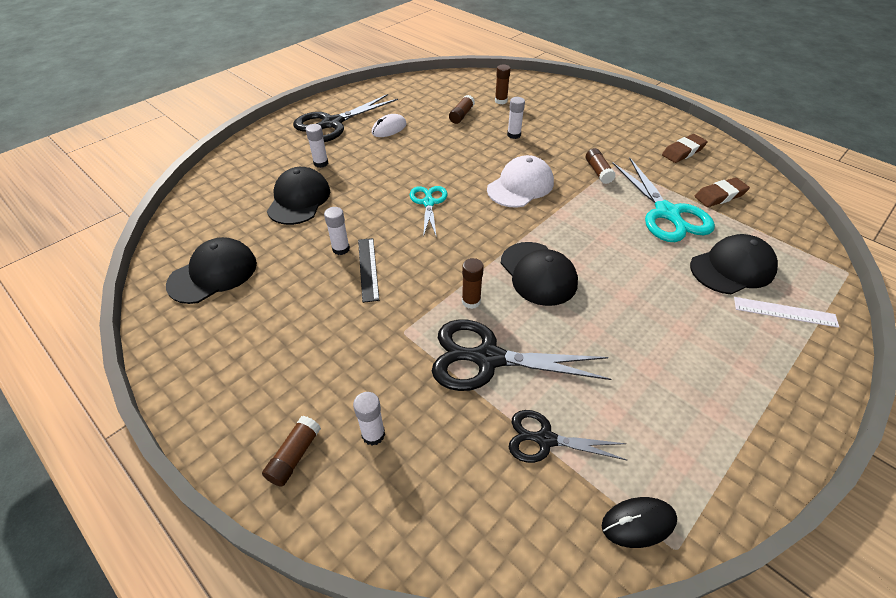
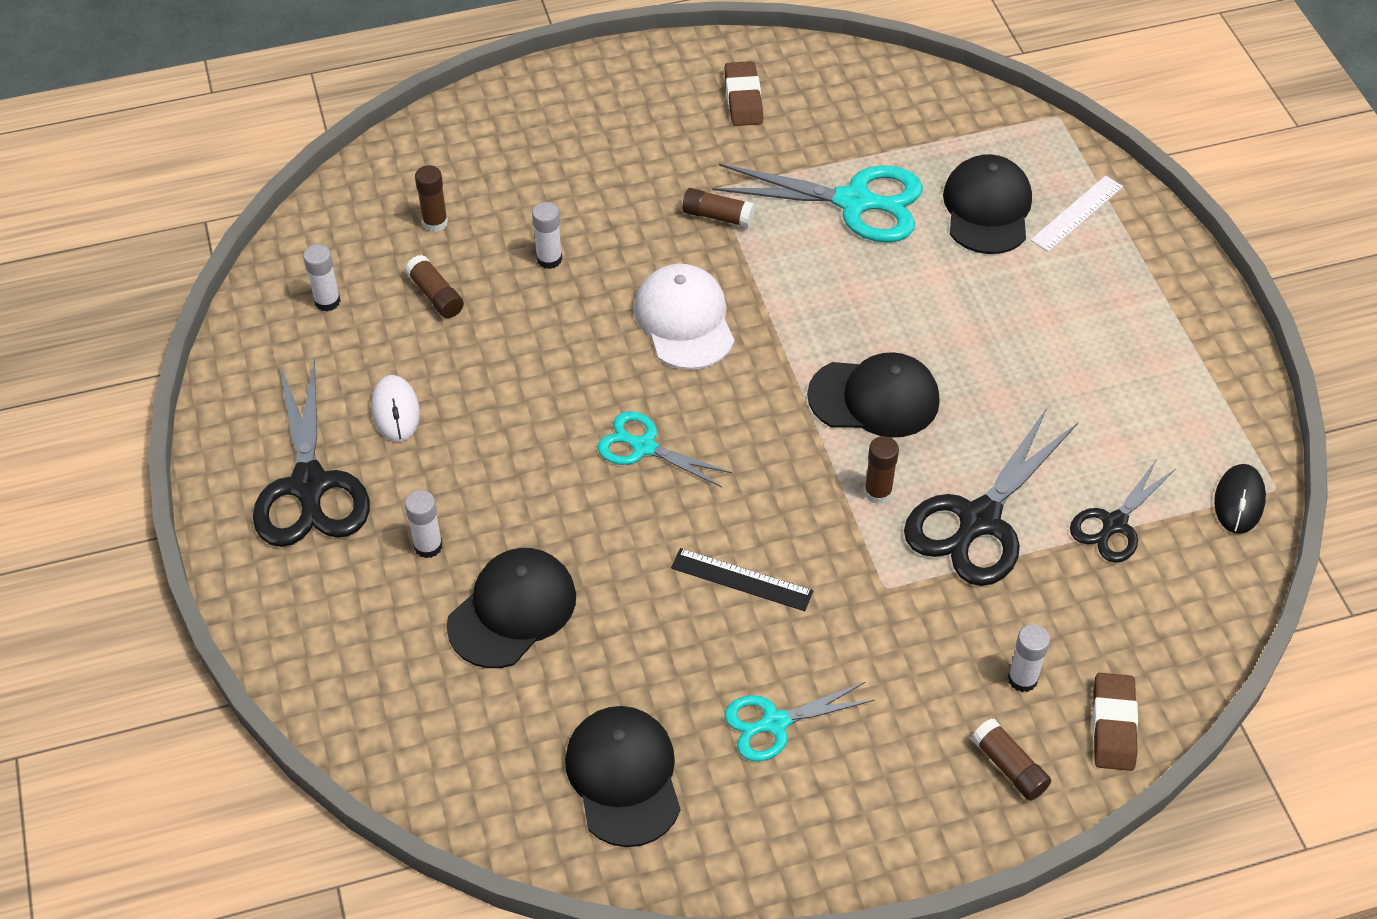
camera: 60 degrees left, 5 degrees up
(276, 320) = (775, 723): none -> turquoise scissors
(299, 199) = (512, 610): black cap -> black cap turned 90 degrees clockwise
(341, 249) = (676, 597): white glue stick -> white glue stick (327, 301)
(720, 195) = (859, 128): brown eraser -> brown eraser (1113, 725)

